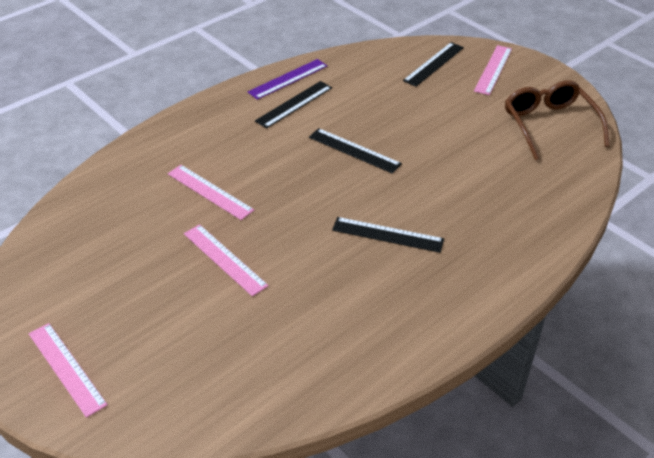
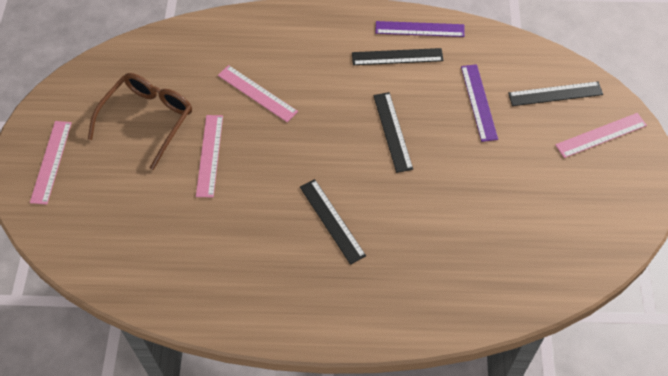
camera: 45 degrees right, 15 degrees up
(210, 192) = (257, 93): pink ruler -> pink ruler turned 45 degrees counterclockwise
(390, 97) = (479, 102): none -> purple ruler
(549, 125) = (578, 223): brown glasses -> brown glasses (148, 119)

